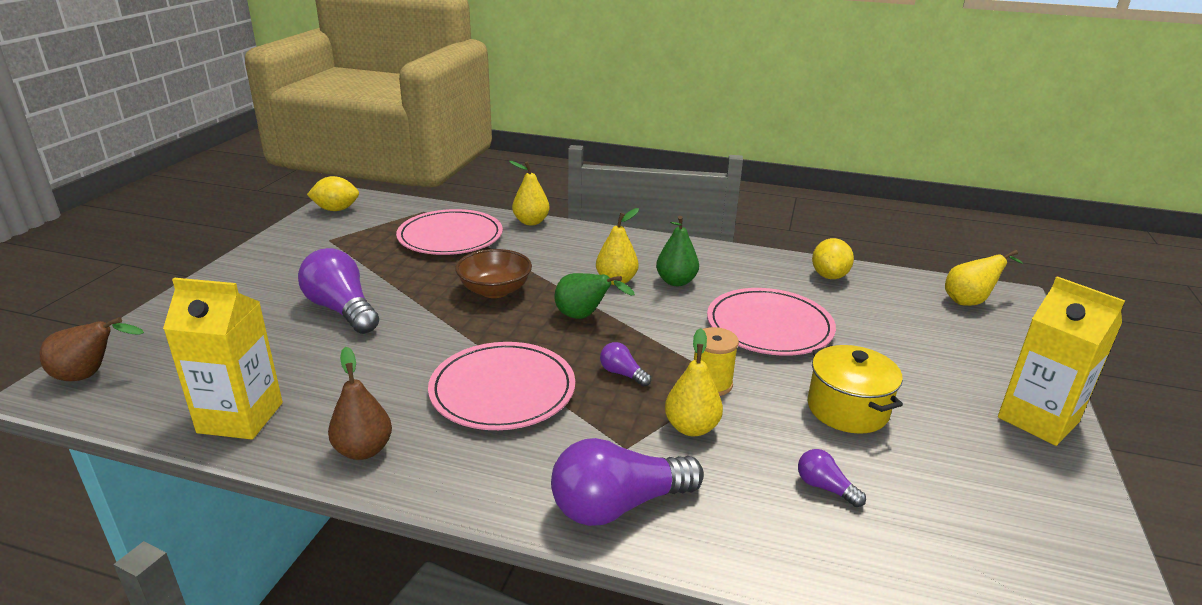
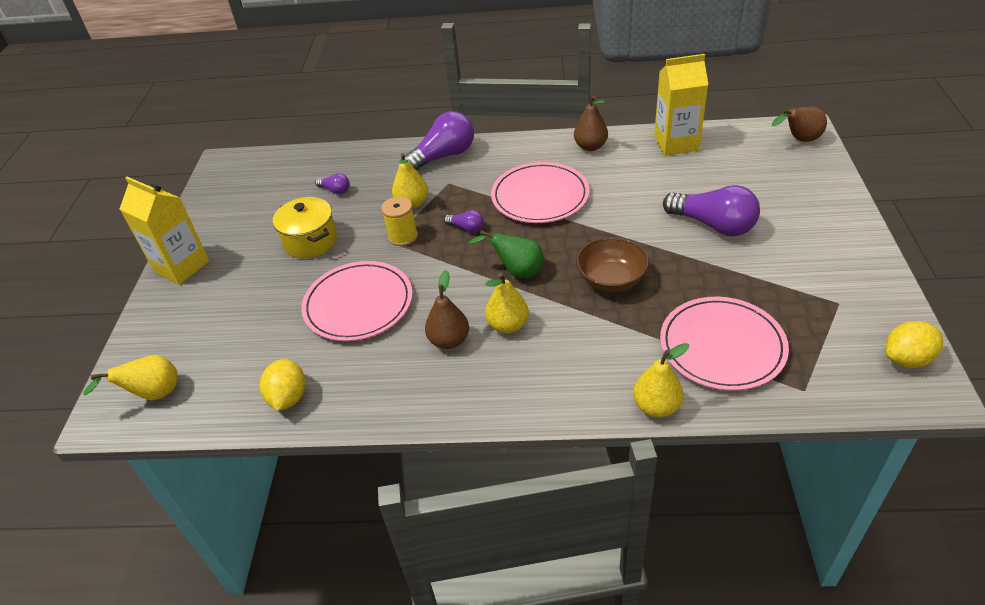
camera: 170 degrees right, 15 degrees up
(676, 282) = (449, 340): green pear -> brown pear

